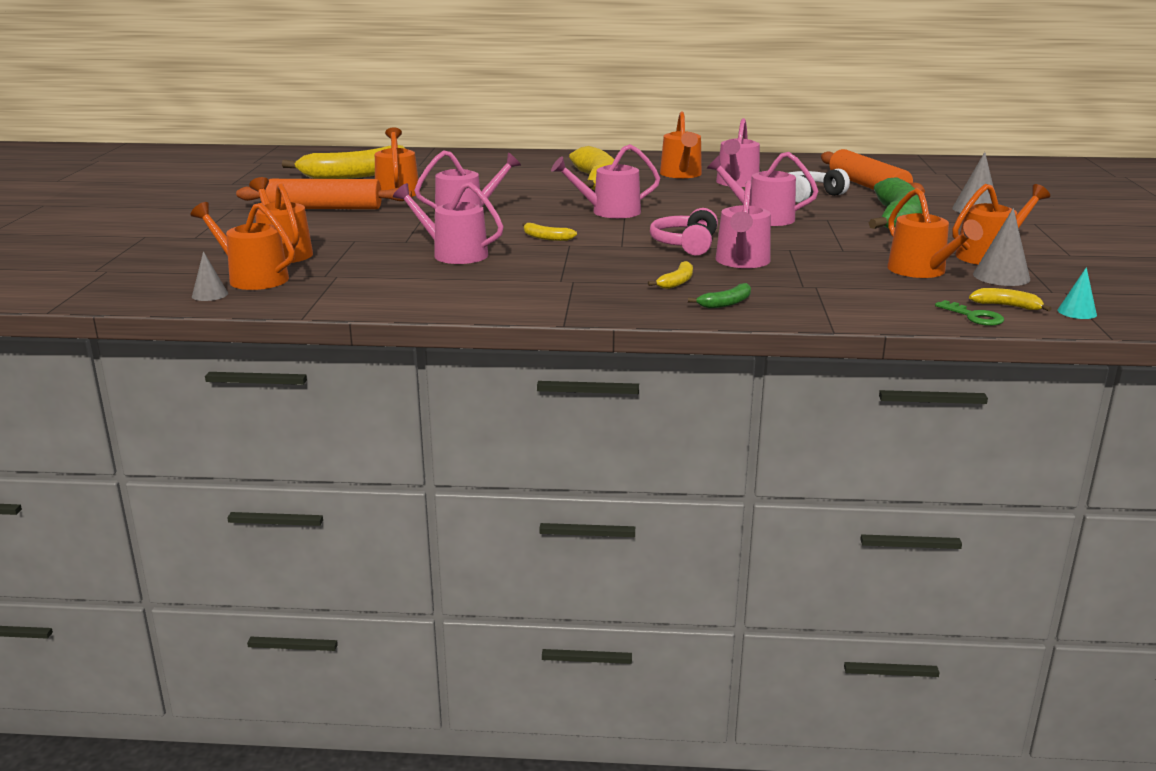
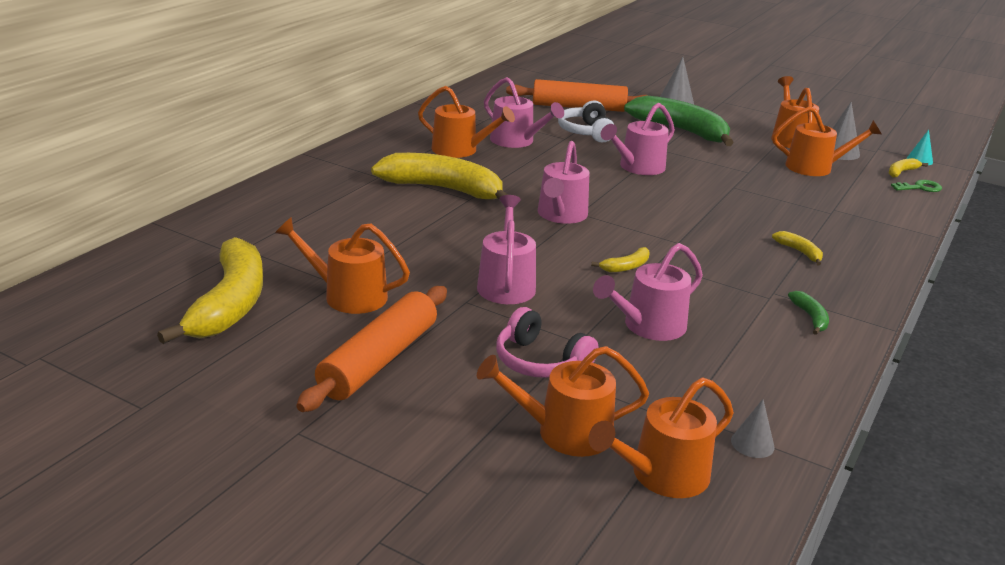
camera: 65 degrees left, 5 degrees up
(210, 294) = (714, 522): grey cone -> grey cone (752, 444)
(685, 245) = (694, 217): pink headphones -> pink headphones (540, 362)
(726, 303) = (863, 251): green banana -> green banana (810, 317)
(742, 262) = (758, 213): pink watering can -> none

